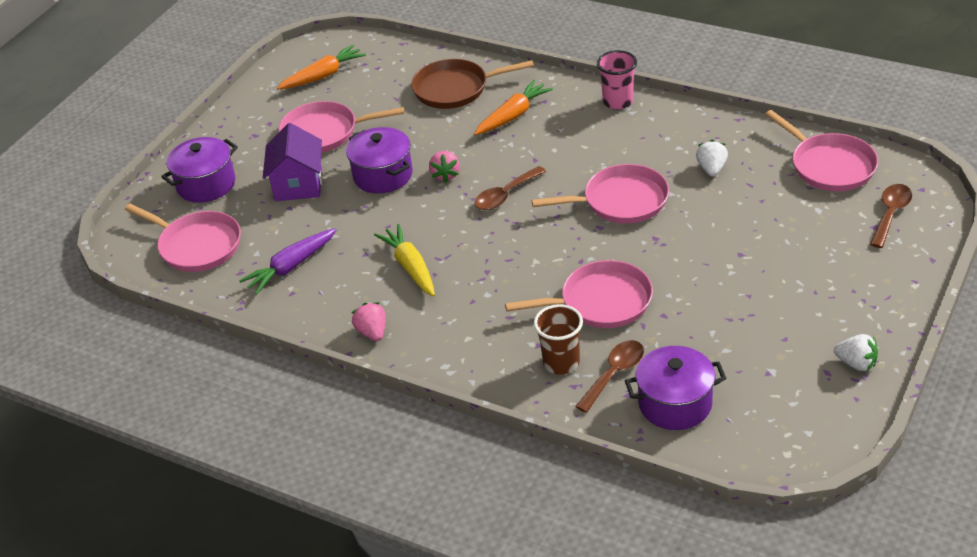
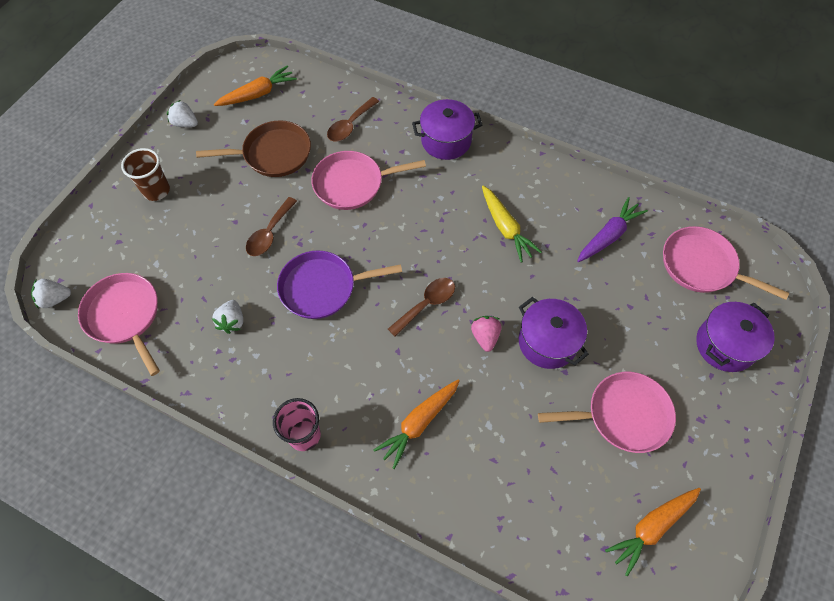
camera: 175 degrees right, 20 degrees up
(298, 184) = (630, 337): purple house -> none
(372, 332) = (527, 169): pink strawberry -> none
(455, 89) = (486, 480): brown pan -> brown pan (273, 154)
(561, 363) = (386, 136): brown cup -> brown cup (156, 191)
(621, 201) = (322, 288): pink pan -> purple pan
(675, 404) = (313, 102): purple pot -> purple pot (446, 141)
(763, 412) = (258, 94): none -> orange carrot
(890, 214) = (99, 253): brown spoon -> brown spoon (269, 233)
(915, 173) = (55, 299): none -> white strawberry

